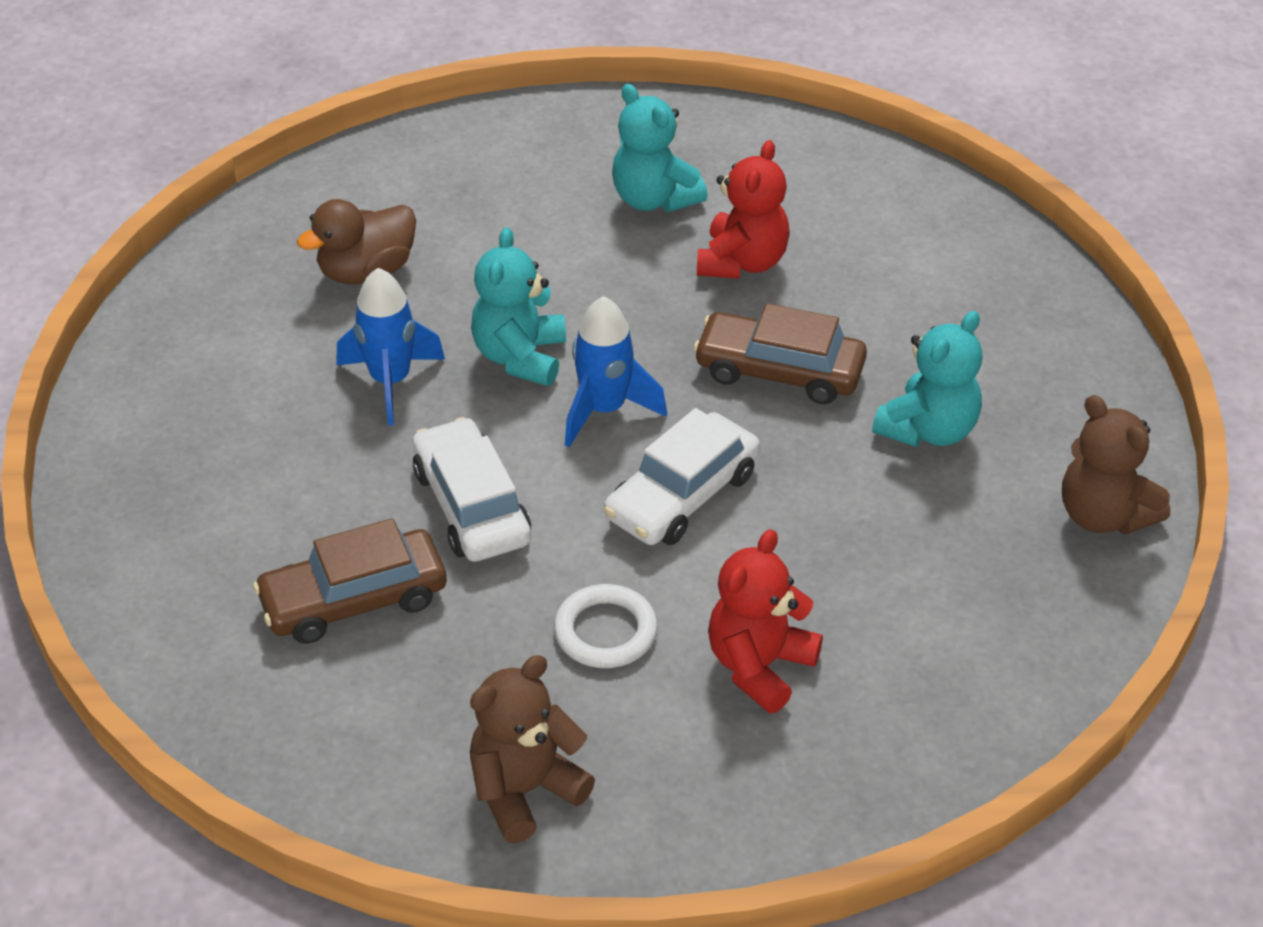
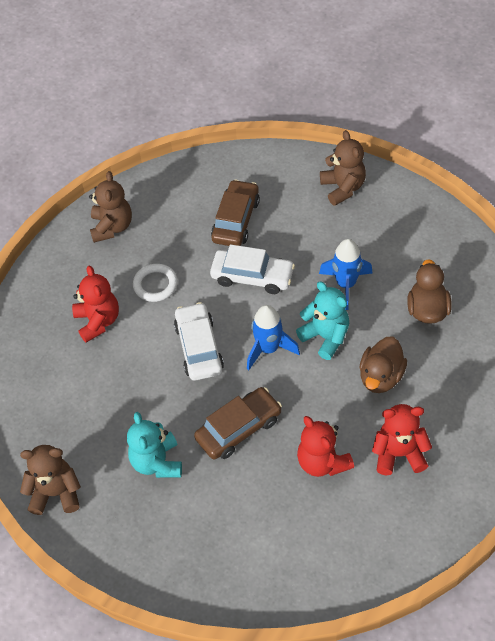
camera: 130 degrees right, 10 degrees up
(156, 487) = (343, 188): none -> brown teddy bear
(541, 267) = (381, 377): none -> brown duck
(654, 199) = (399, 454): turquoise teddy bear -> red teddy bear

